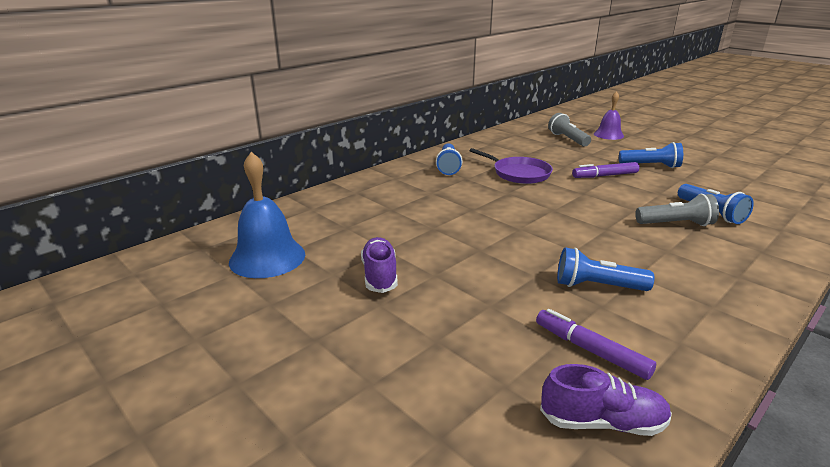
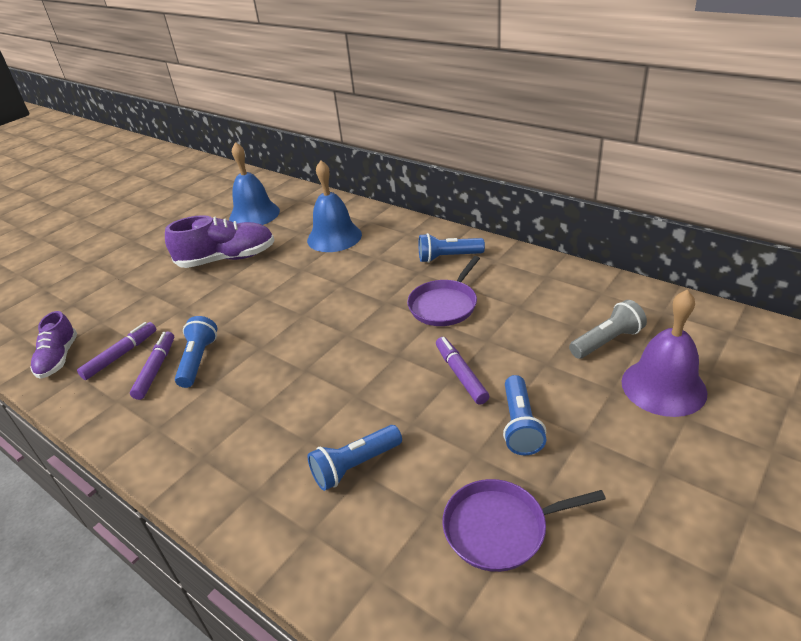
camera: 85 degrees right, 10 degrees up
(375, 209) = (334, 237): none -> blue bell
(379, 275) = (227, 259): purple shoe -> purple shoe, size x1.61
(608, 135) = (663, 387): purple bell -> purple bell, size x1.56
(617, 316) = (156, 369): none -> purple marker
(676, 224) = (319, 426): grey flashlight -> none
(736, 178) = (500, 528): none -> purple pan

